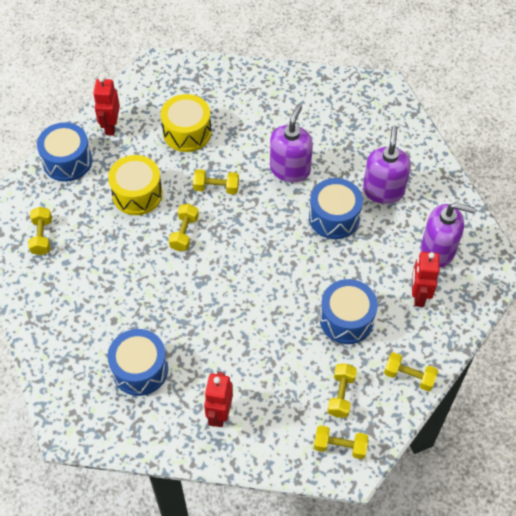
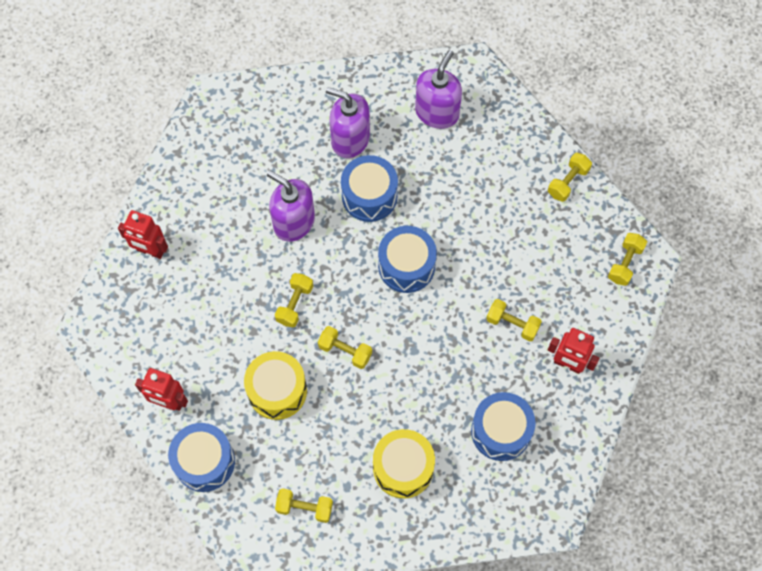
camera: 75 degrees left, 10 degrees up
(187, 132) = (207, 318): yellow drum -> yellow drum (403, 468)
(341, 395) = (573, 247): yellow dumbbell -> yellow dumbbell (512, 324)
(346, 319) = (493, 219): blue drum -> blue drum (406, 266)
(418, 295) = (483, 146): red robot -> red robot (150, 251)

